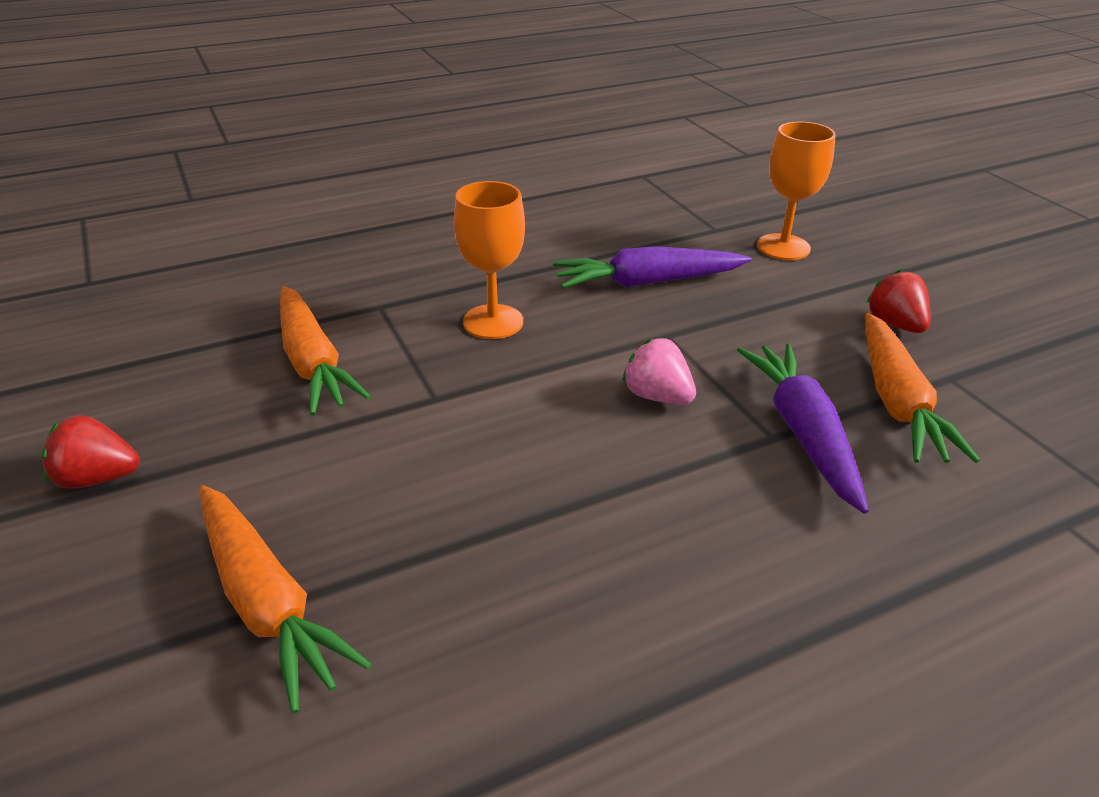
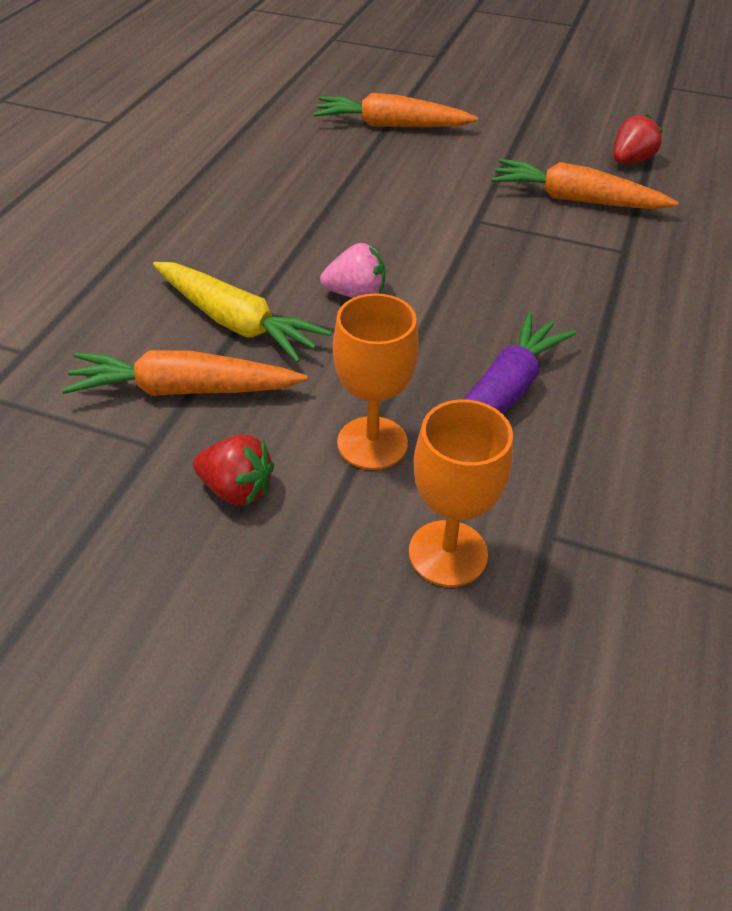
camera: 135 degrees right, 10 degrees up
(98, 478) = (538, 118): red strawberry -> red strawberry (630, 161)
(493, 322) = (539, 284): orange goblet -> orange goblet (372, 443)
(802, 432) = (236, 322): purple carrot -> yellow carrot
(897, 401) = (184, 390): orange carrot -> orange carrot turned 45 degrees counterclockwise

